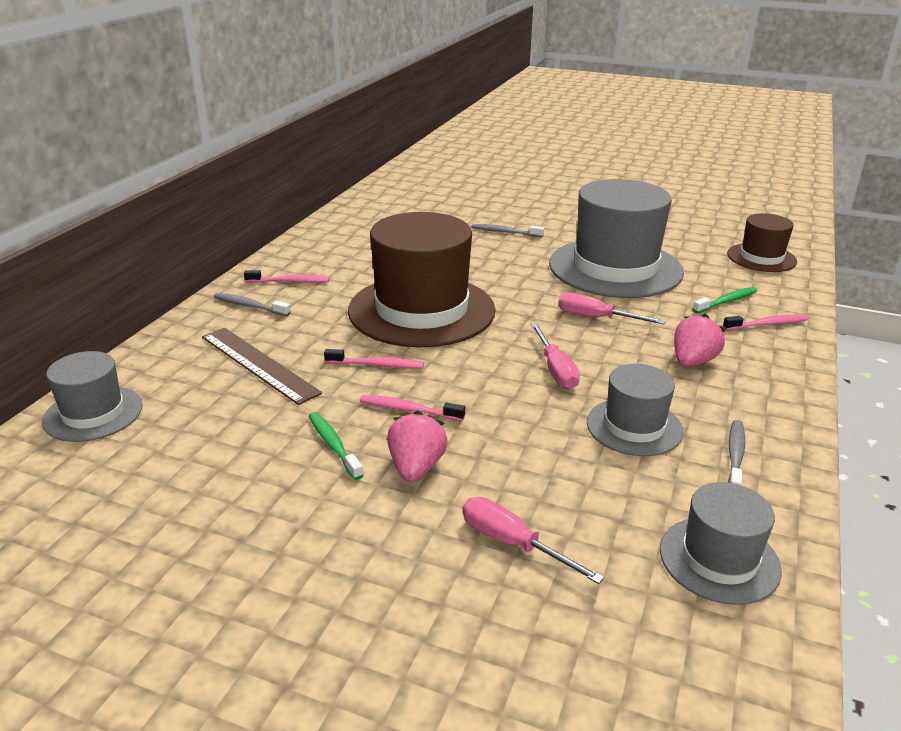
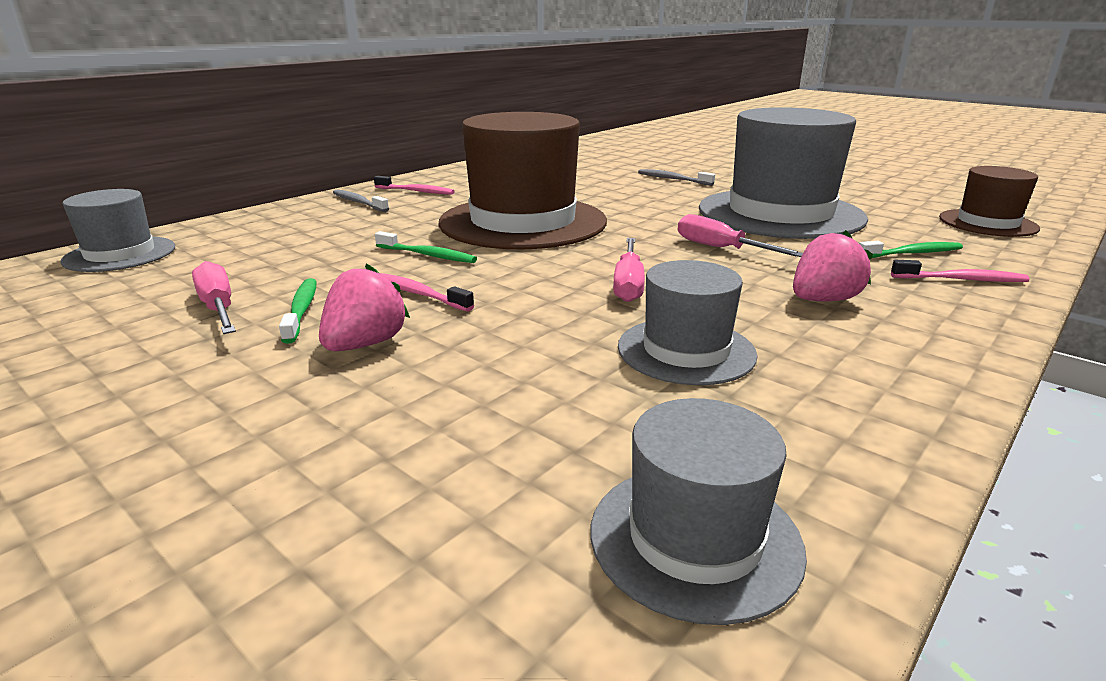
camera: 20 degrees right, 5 degrees down
(259, 364) = (313, 240): brown ruler -> none
(377, 365) = (428, 255): pink toothbrush -> green toothbrush
(513, 544) = (394, 445): pink screwdriver -> pink screwdriver (218, 308)
(735, 456) = (820, 407): grey toothbrush -> none

